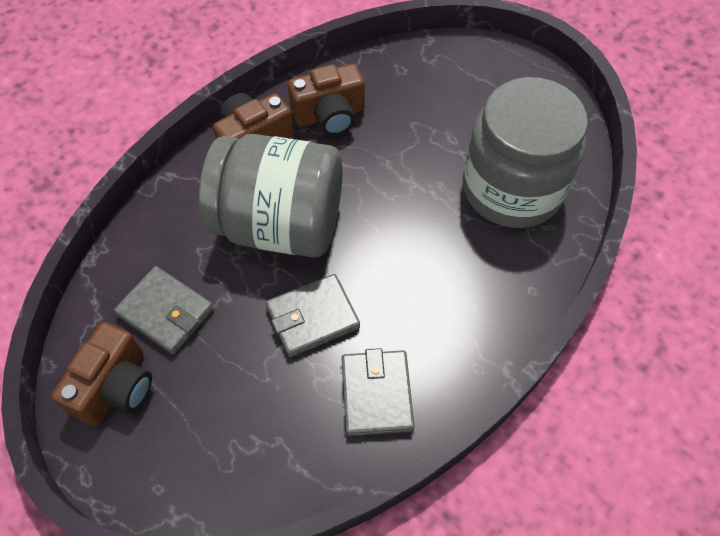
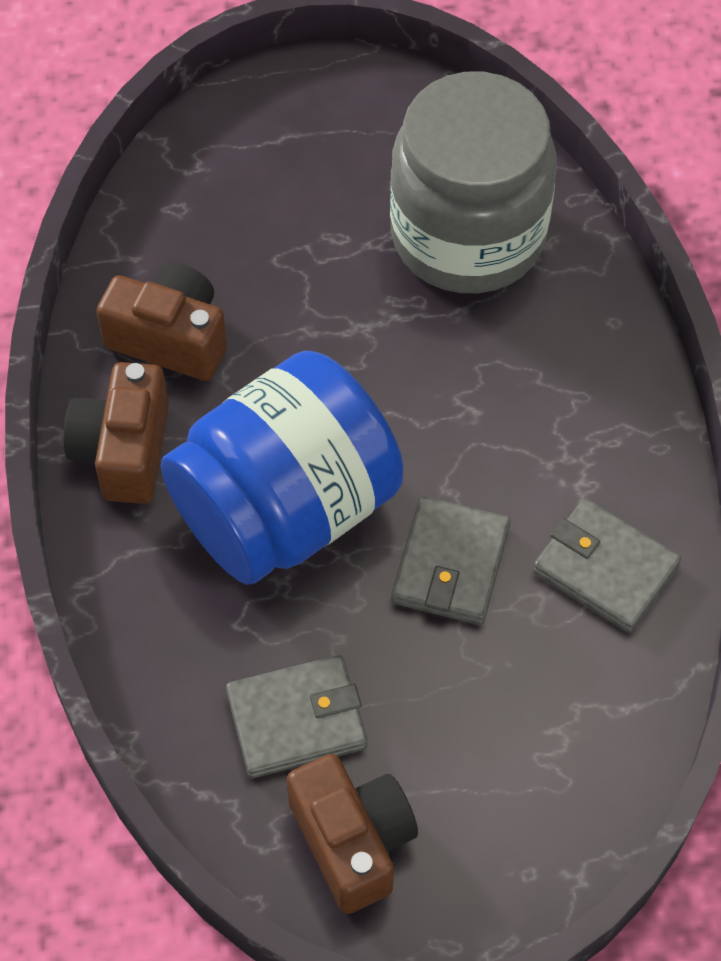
camera: 50 degrees left, 0 degrees up
(280, 224) = (286, 509): grey jar -> blue jar
(329, 115) = (170, 338): brown camera -> brown camera turned 90 degrees counterclockwise

